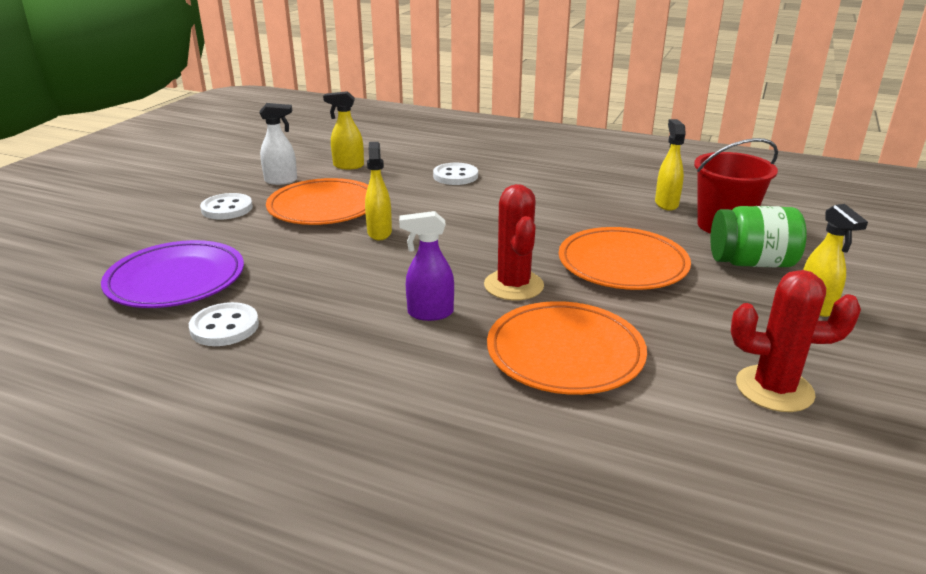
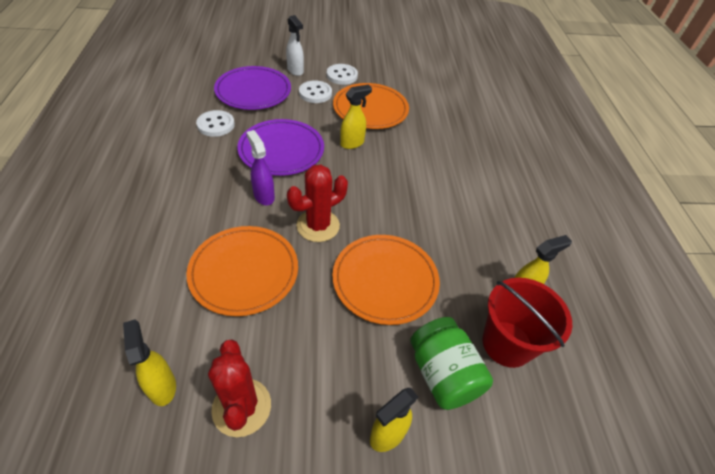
camera: 60 degrees right, 20 degrees up
(281, 181) = (393, 80): white spray bottle -> white spray bottle (295, 71)
(345, 283) = (281, 150): none -> purple plate
(348, 166) = (439, 98): yellow spray bottle -> yellow spray bottle (162, 386)
(455, 176) = (467, 151): white button -> white button (315, 93)

